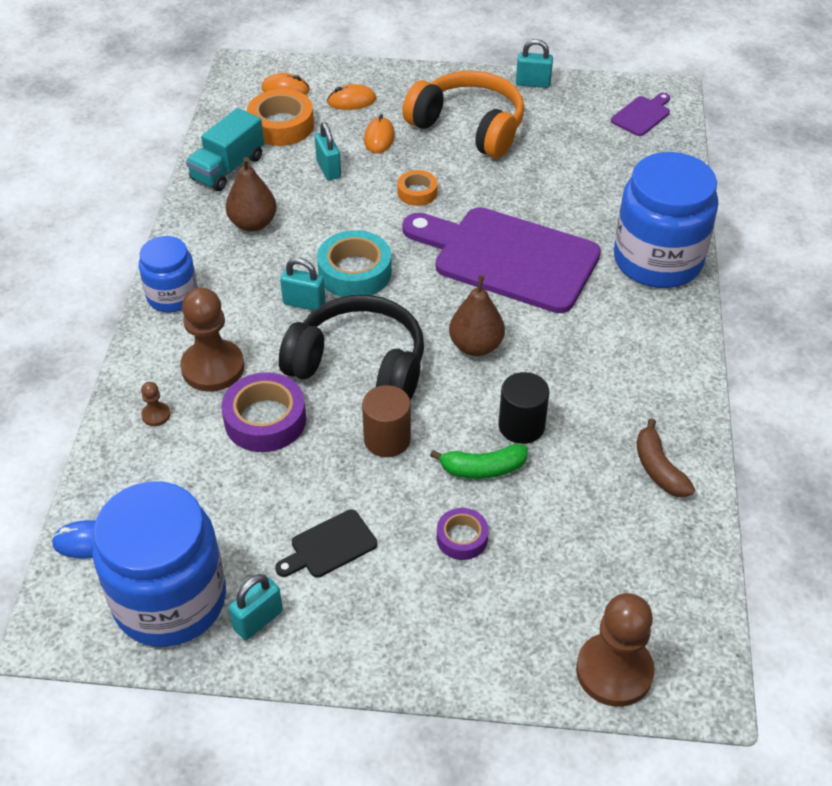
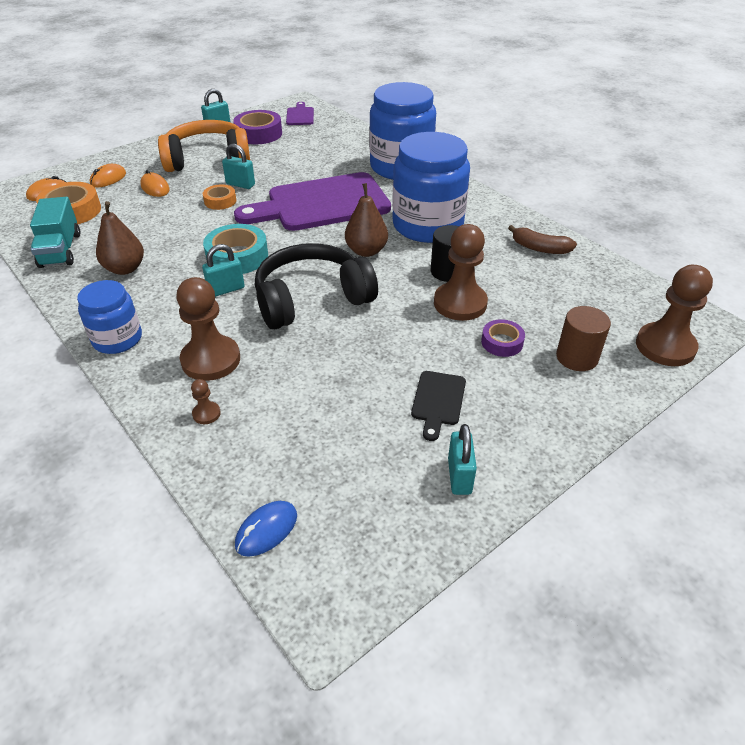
camera: 45 degrees left, 5 degrees down
(170, 600) = (384, 514): blue jar -> blue jar (427, 225)
(265, 420) = (293, 364): purple tape -> purple tape (259, 134)
(328, 169) = (141, 217): turquoise padlock -> turquoise padlock (240, 184)
(387, 439) = (386, 324): brown cylinder -> brown cylinder (577, 357)
(482, 469) = (460, 303): green banana -> brown pawn

